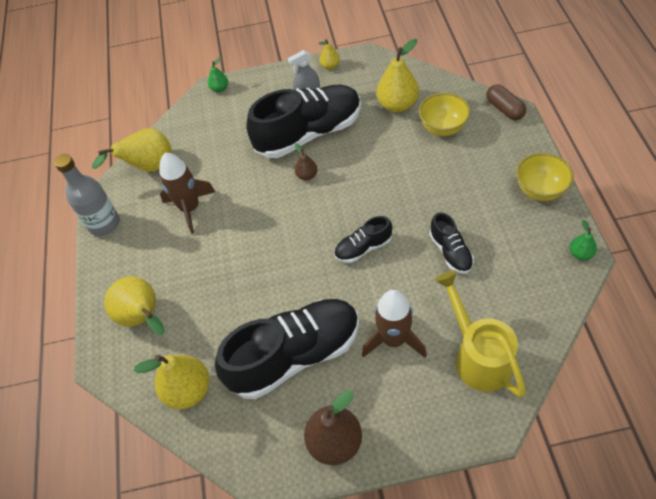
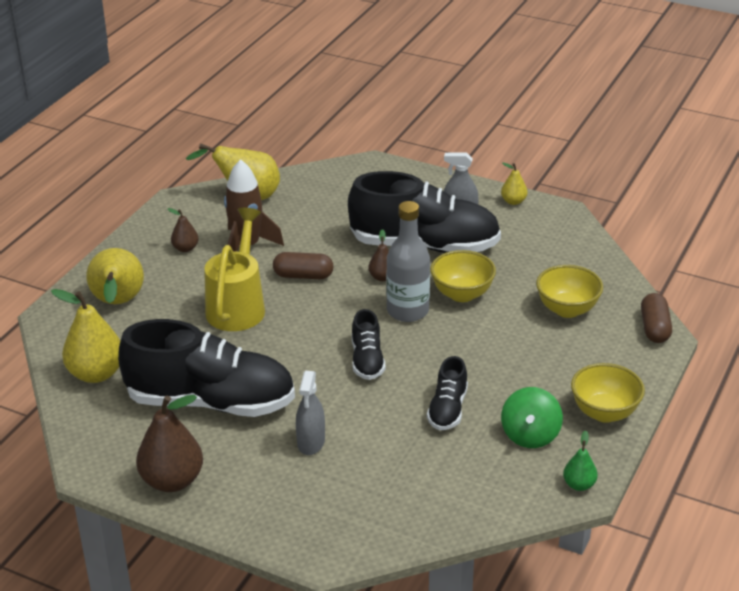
camera: 30 degrees right, 20 degrees down
(104, 224) = (161, 218): grey bottle -> grey bottle (407, 311)
(147, 238) = (185, 248): none -> brown pear
(220, 88) = (382, 167): green pear -> none
(253, 208) = (303, 276): none -> brown capsule
(363, 248) = (367, 360): black shoe -> black shoe turned 105 degrees counterclockwise
(370, 156) = (462, 294): none -> yellow bowl
(393, 339) = (311, 442): brown rocket -> grey spray bottle
(397, 105) = (543, 267): yellow pear -> none
(478, 356) = (374, 500): yellow watering can -> yellow watering can (237, 306)
(517, 237) = (530, 435): none -> green spinning top

